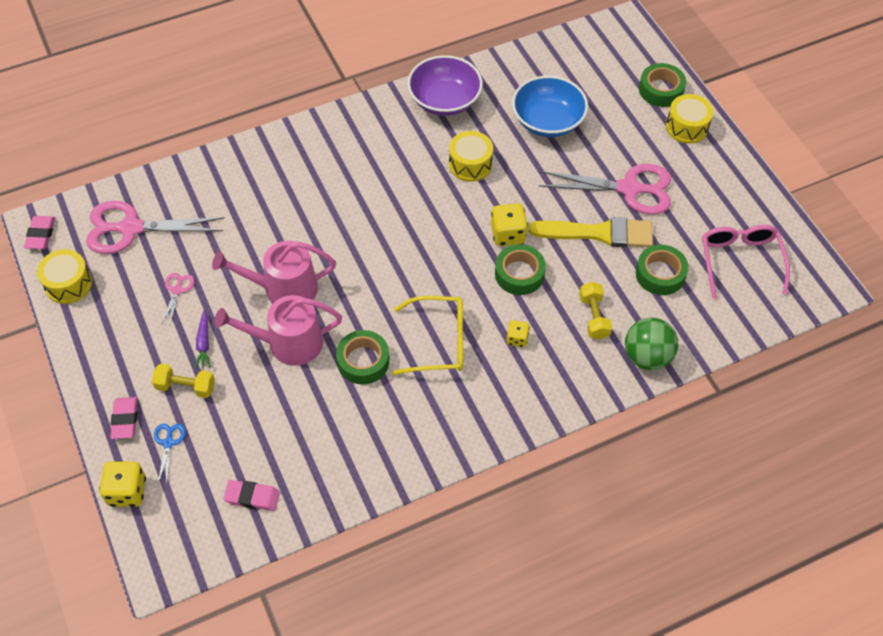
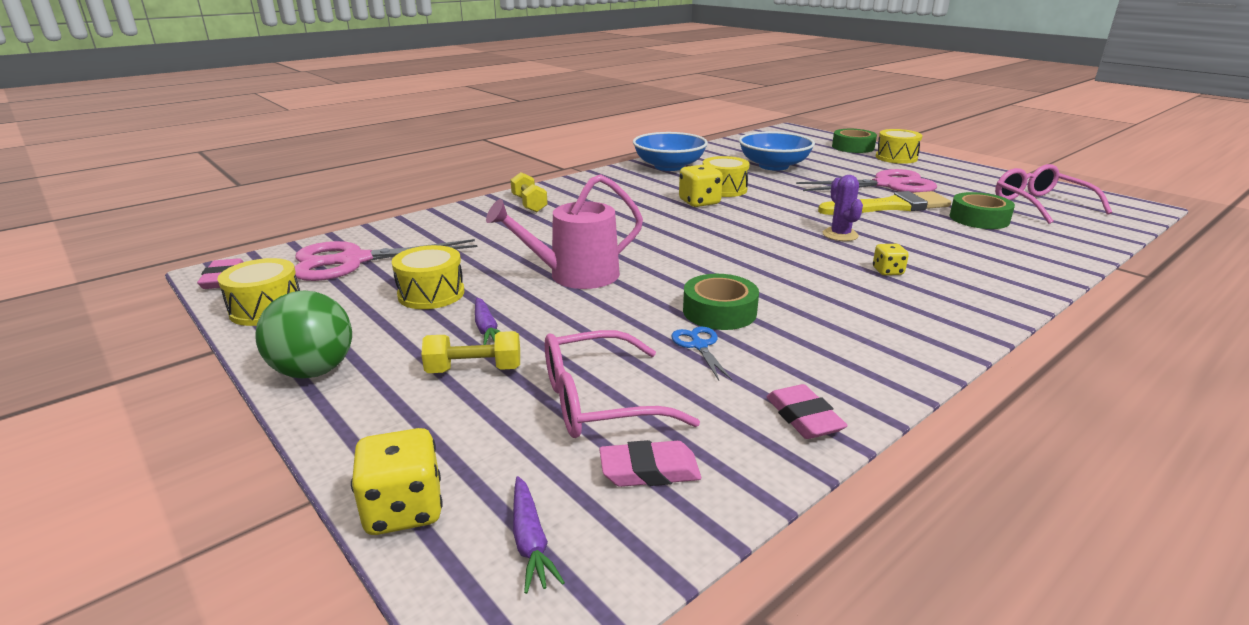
camera: 15 degrees left, 30 degrees down
(125, 420) = (380, 419): pink eraser -> pink eraser (804, 418)
(168, 443) = (467, 432): blue scissors -> blue scissors (699, 345)
(177, 290) = (431, 294): pink scissors -> yellow drum
(180, 527) = (530, 541): none -> purple carrot
(247, 435) = (598, 401): none -> pink glasses
(288, 343) = (608, 312): pink watering can -> none
(439, 342) = (800, 285): yellow glasses -> none
(444, 100) = (669, 166): purple bowl -> blue bowl
(508, 234) = (801, 216): yellow dice -> yellow dice (699, 202)
(519, 274) = (840, 235): green tape -> purple cactus
(593, 317) = (950, 248): yellow dumbbell -> yellow dumbbell (529, 204)
(647, 357) = (1041, 263): green ball -> green ball (314, 371)

